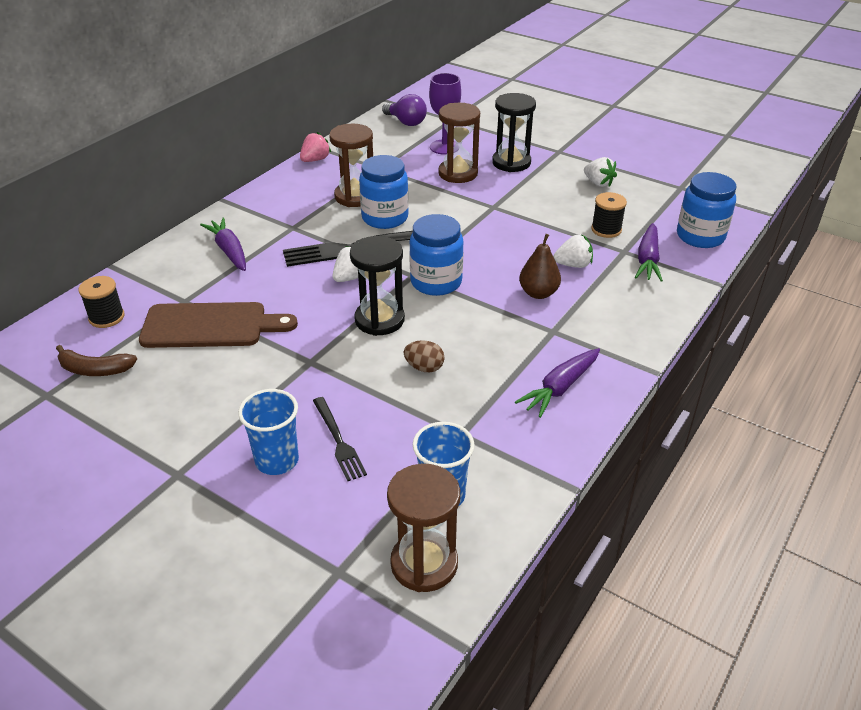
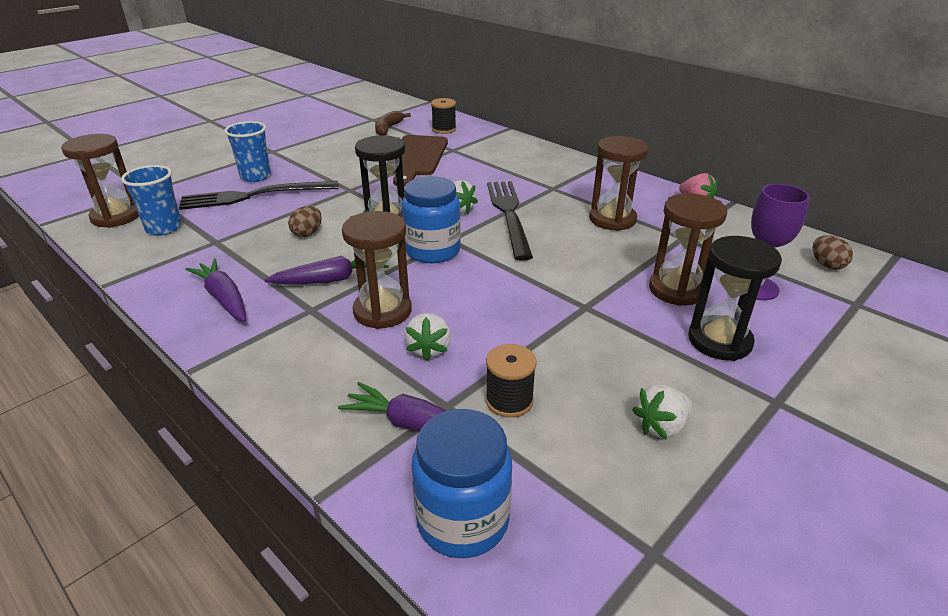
camera: 100 degrees right, 5 degrees down
(229, 251) = (518, 163): purple carrot -> purple carrot (331, 279)
(338, 441) = (254, 196): black fork -> black fork, size x1.75
(385, 218) = (565, 233): blue jar -> none
(406, 122) = (826, 265): purple light bulb -> brown egg
(538, 293) = (382, 311): brown pear -> brown hourglass

